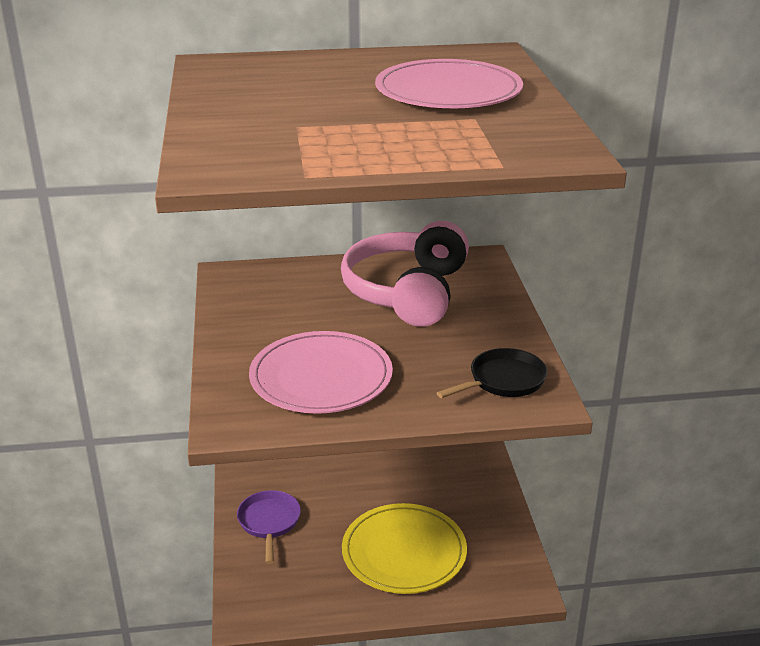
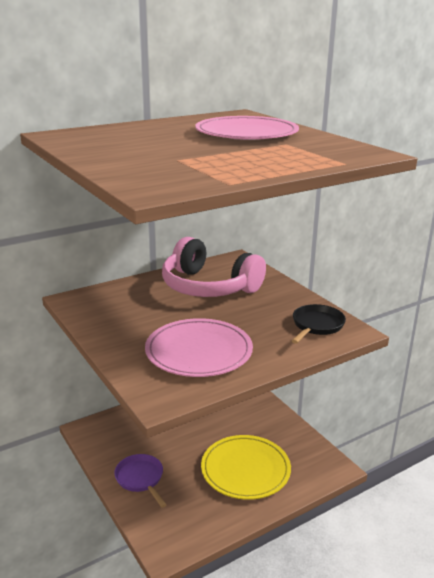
camera: 25 degrees left, 5 degrees down
(407, 292) = (208, 287): pink headphones -> pink headphones turned 45 degrees counterclockwise

